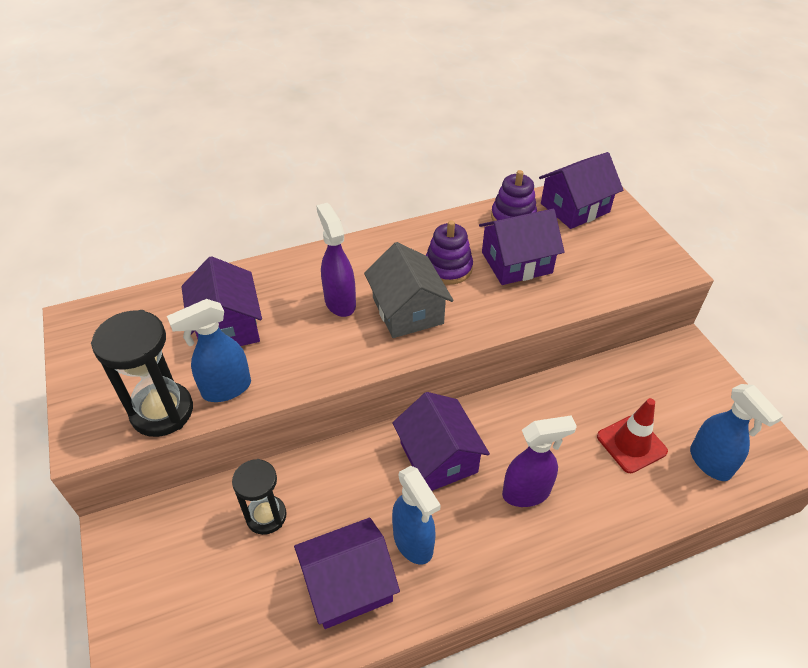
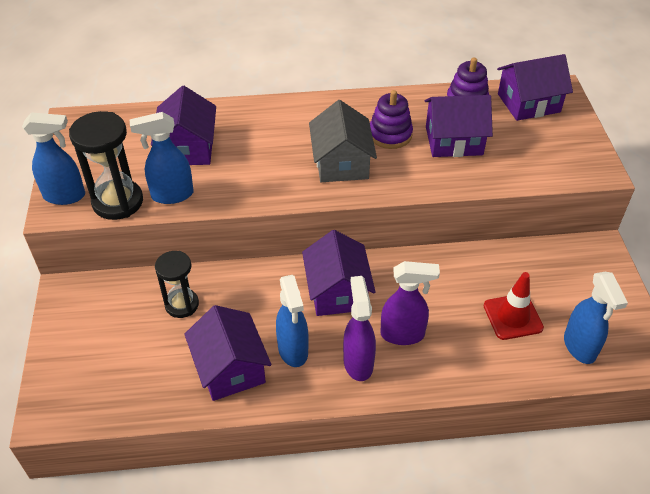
camera: 15 degrees right, 0 degrees up
(93, 417) = (65, 196): none -> blue spray bottle
(340, 302) = (286, 146): purple spray bottle -> purple spray bottle (358, 362)
(348, 584) = (230, 368): purple house -> purple house turned 75 degrees clockwise

